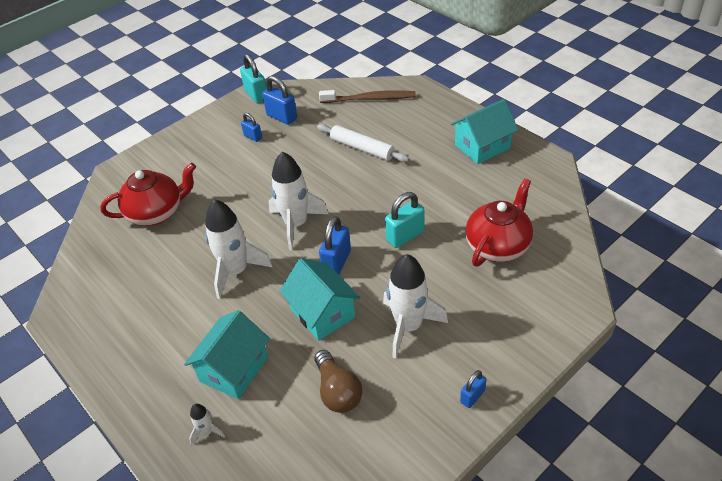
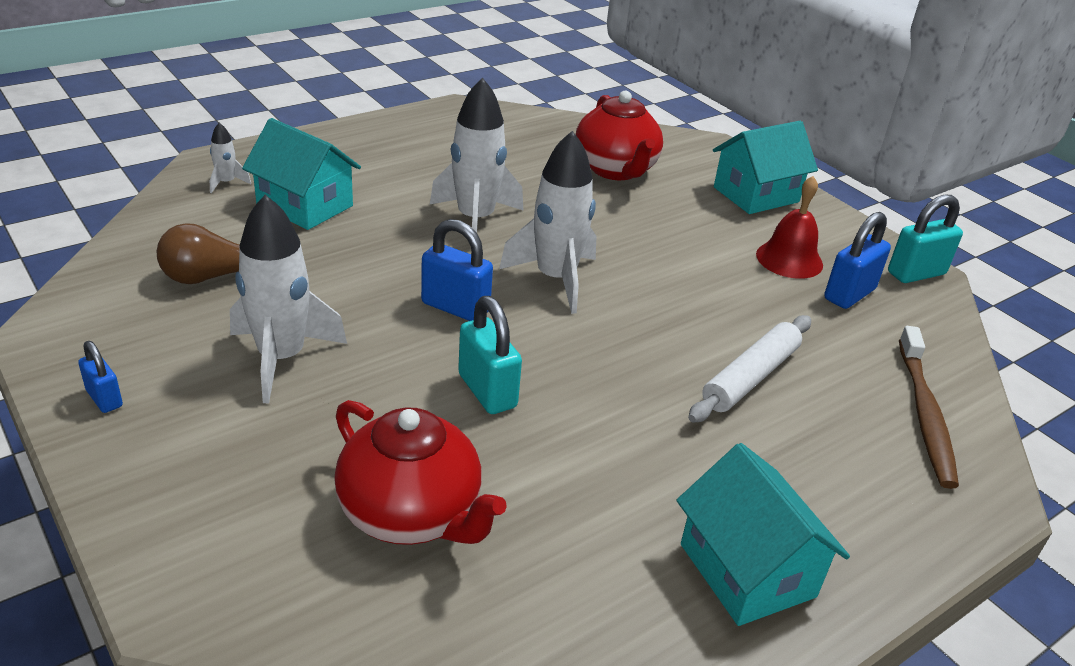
camera: 90 degrees right, 10 degrees down
(253, 137) = (789, 259): blue padlock -> red bell
(322, 313) = (358, 281): turquoise house -> turquoise house (756, 194)

